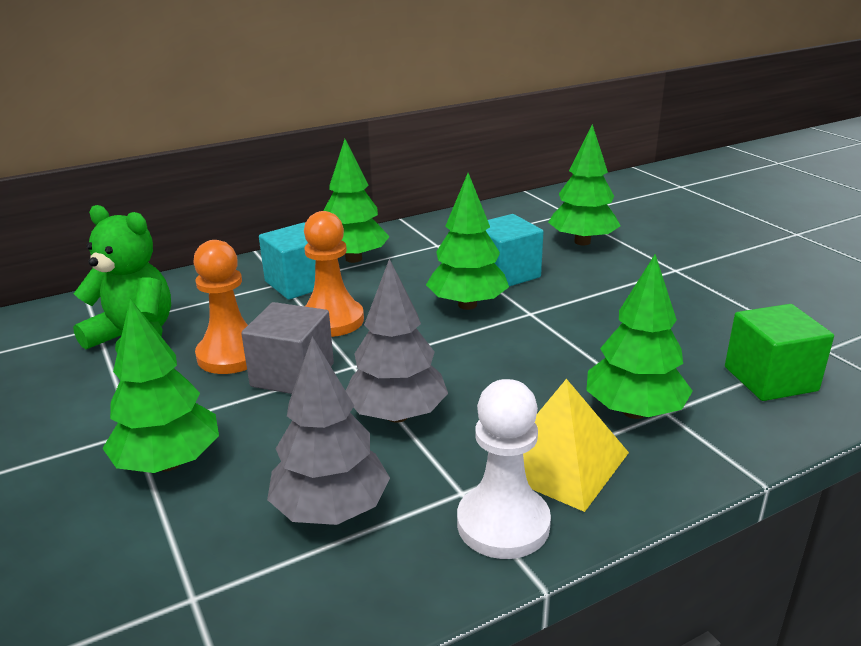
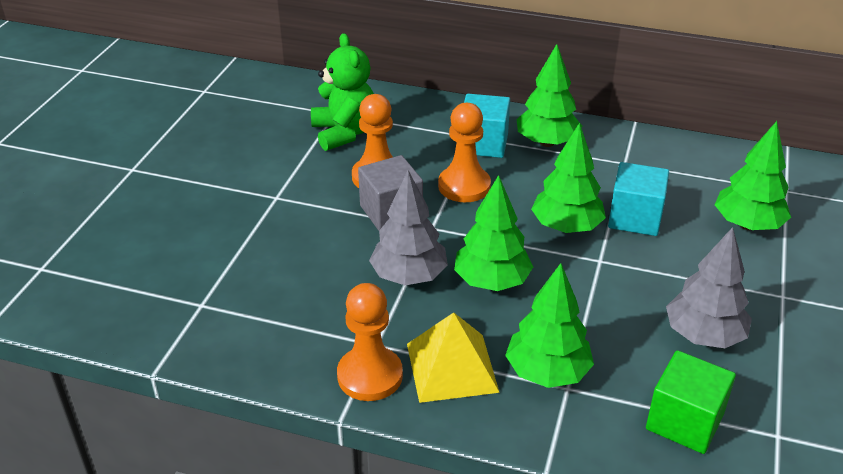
camera: 45 degrees right, 10 degrees up
(169, 463) = (269, 227): green tree -> green tree (491, 282)
(331, 510) = (305, 306): grey tree -> grey tree (703, 335)
(503, 524) = (370, 376): white pawn -> orange pawn

